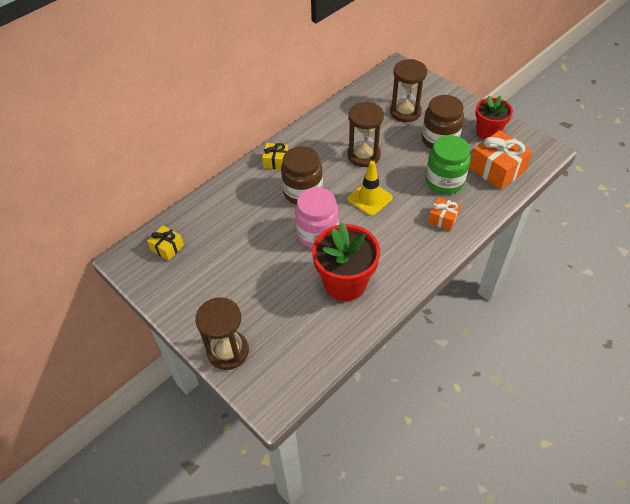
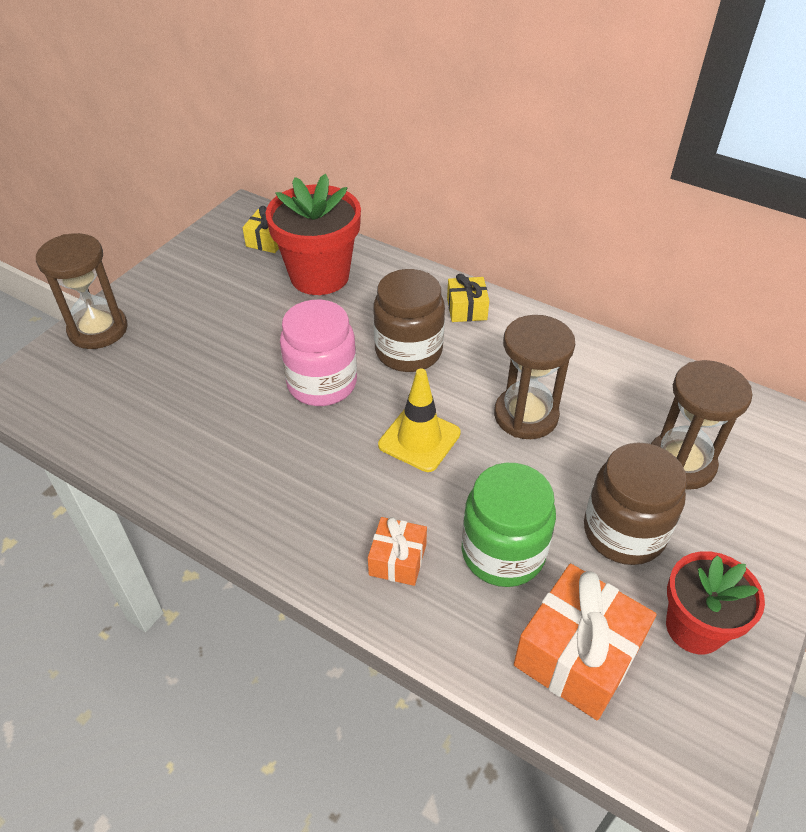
camera: 75 degrees right, 5 degrees down
(345, 283) = (223, 433): red flower pot -> red flower pot (319, 276)

